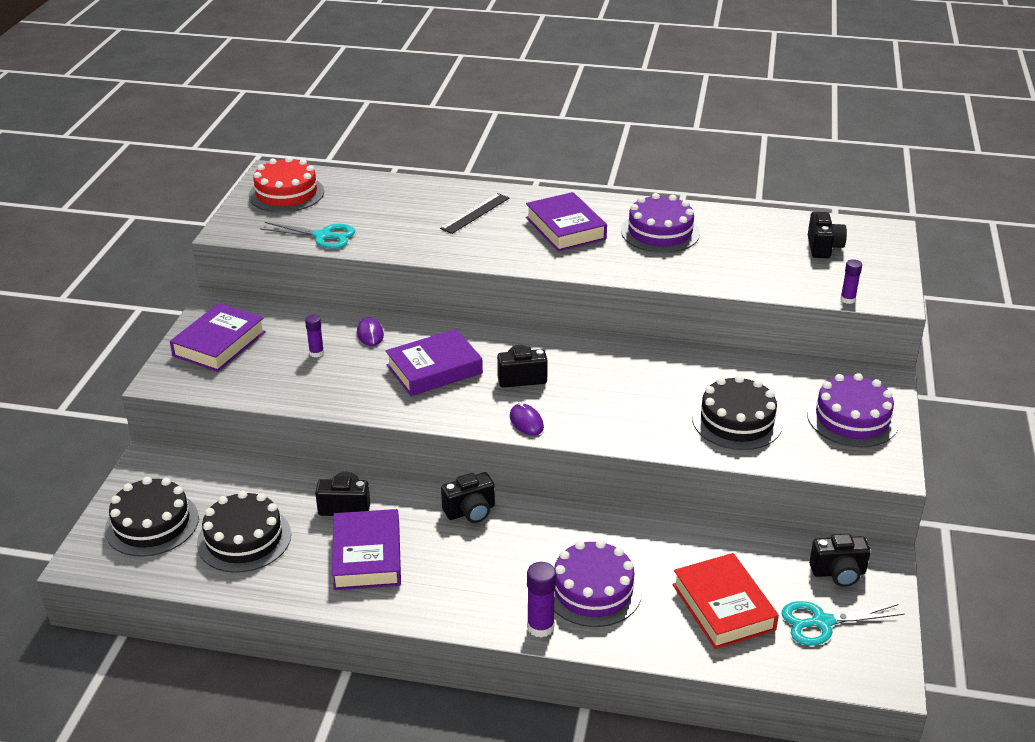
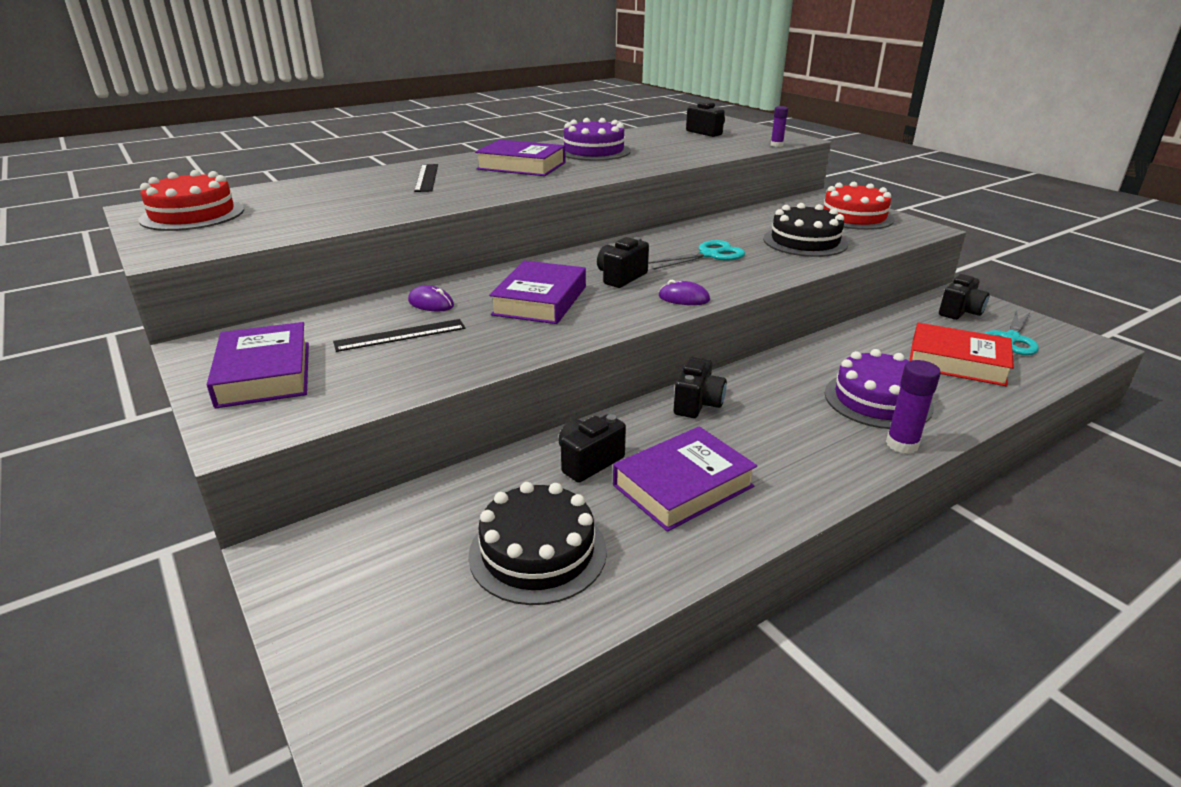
camera: 45 degrees left, 5 degrees down
(152, 523) = (395, 613): black cake -> none
(316, 353) = (400, 335): purple glue stick -> black ruler
(323, 236) = (299, 225): turquoise scissors -> turquoise scissors (709, 255)
(367, 556) = (683, 486): purple book -> purple book turned 75 degrees counterclockwise
(852, 418) = (854, 217): purple cake -> red cake

